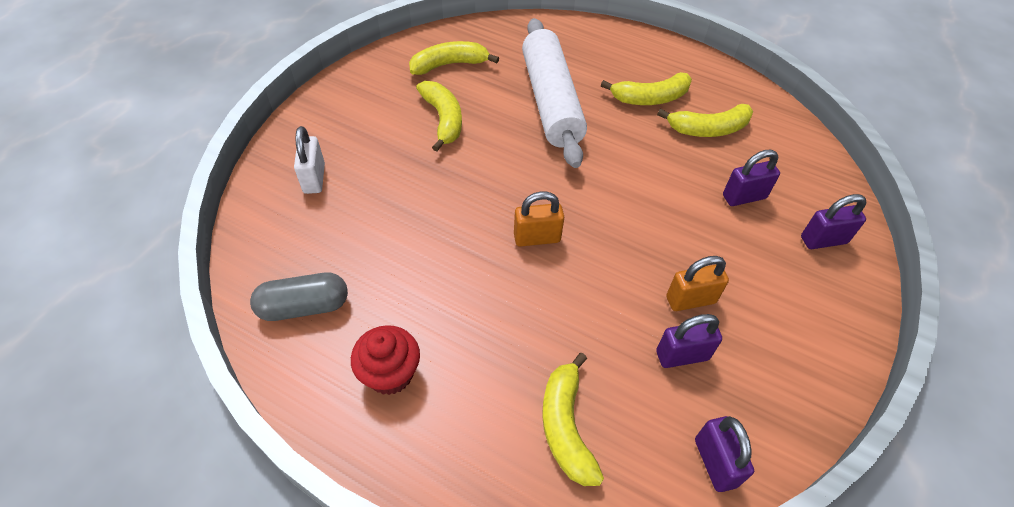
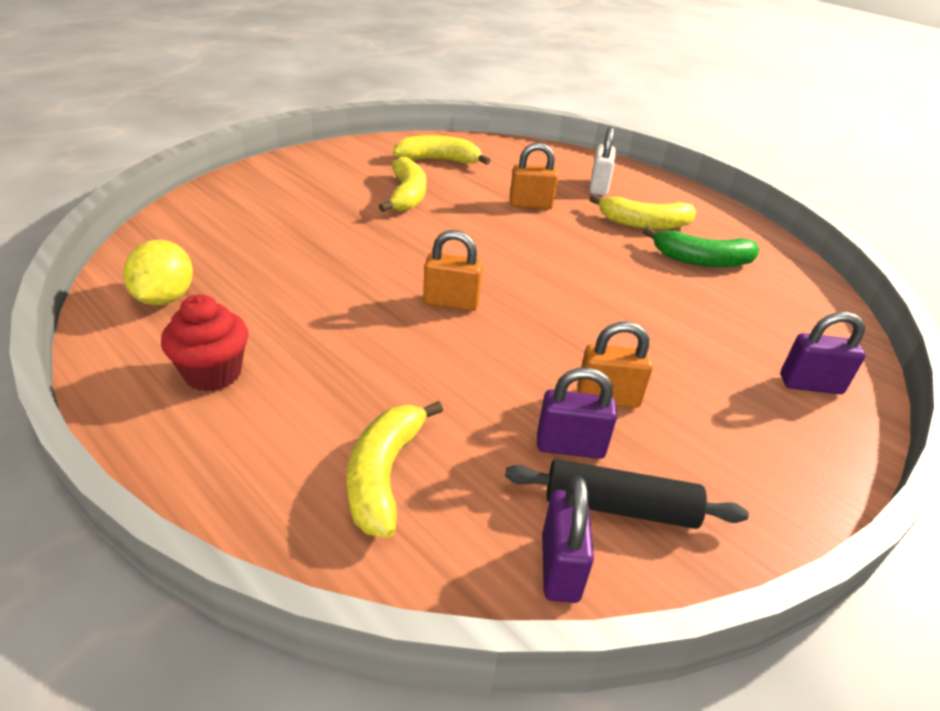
camera: 15 degrees right, 15 degrees down
(304, 307) = (164, 298): grey capsule -> yellow lemon
(314, 178) = (248, 209): white padlock -> white padlock (599, 187)
(551, 101) = (530, 205): white rolling pin -> orange padlock
(708, 129) = (701, 260): yellow banana -> green banana
(734, 398) = (619, 507): none -> black rolling pin
(744, 197) = (720, 324): purple padlock -> none

